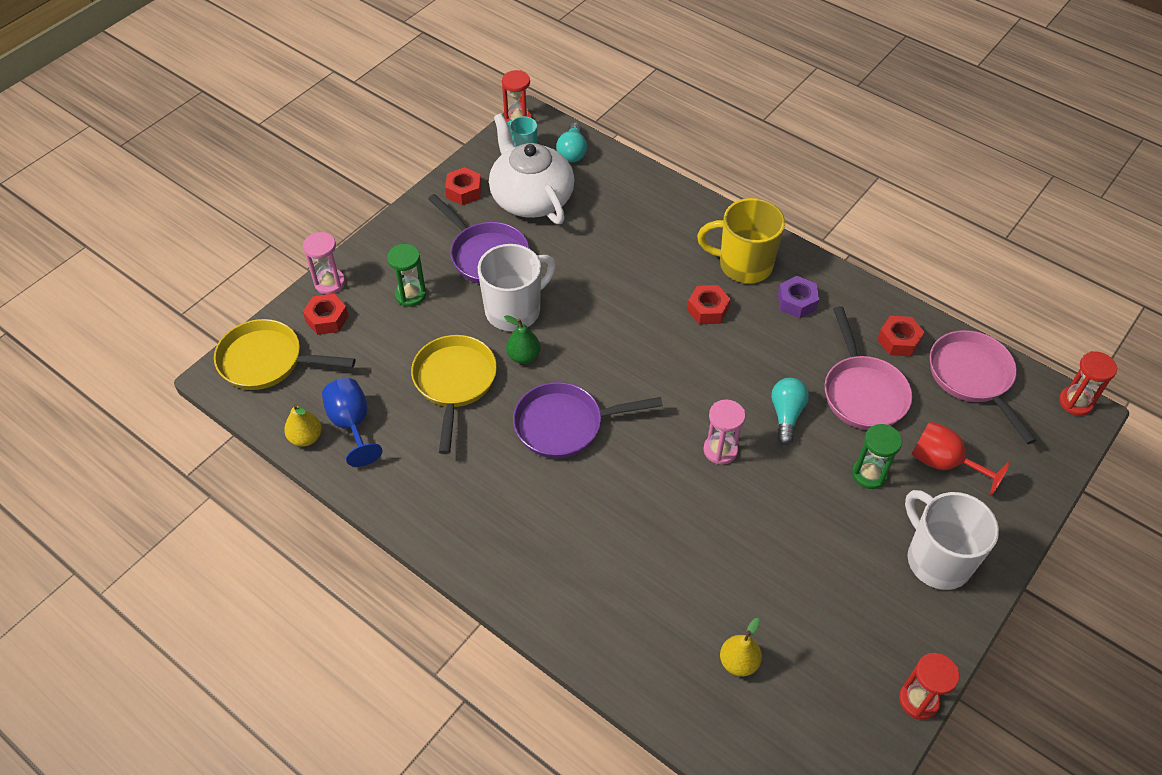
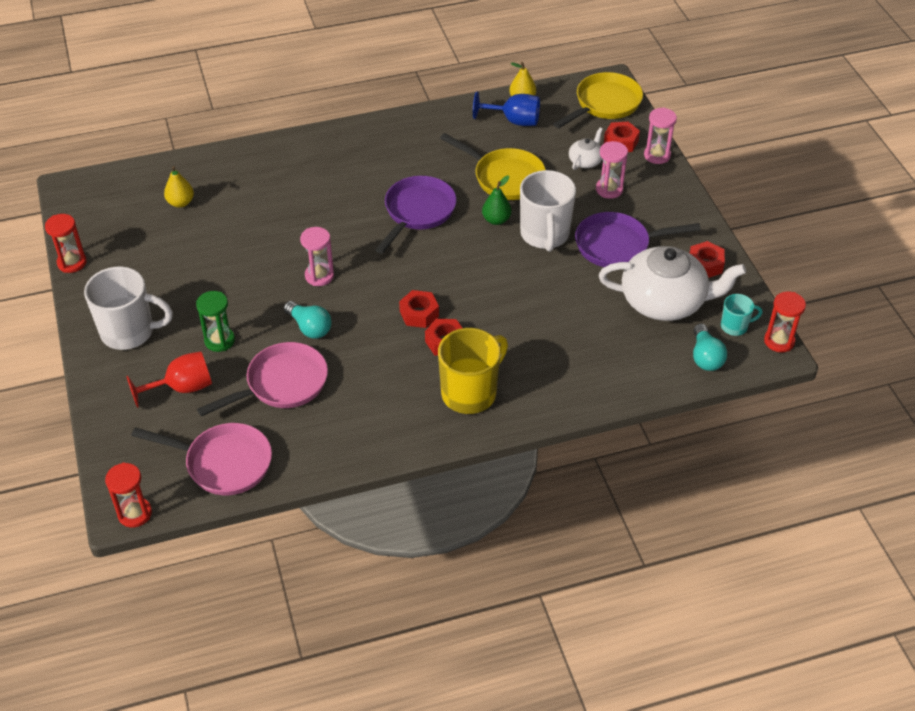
camera: 125 degrees right, 5 degrees down
(378, 332) = (585, 161): none -> white teapot
(410, 295) = (609, 189): green hourglass -> pink hourglass
(572, 152) = (705, 357): turquoise light bulb -> turquoise light bulb turned 135 degrees counterclockwise
(797, 302) = (401, 402): purple nut -> none
(863, 392) = (282, 384): pink pan -> pink pan turned 120 degrees clockwise
(898, 341) = (302, 441): red nut -> red nut (419, 314)

